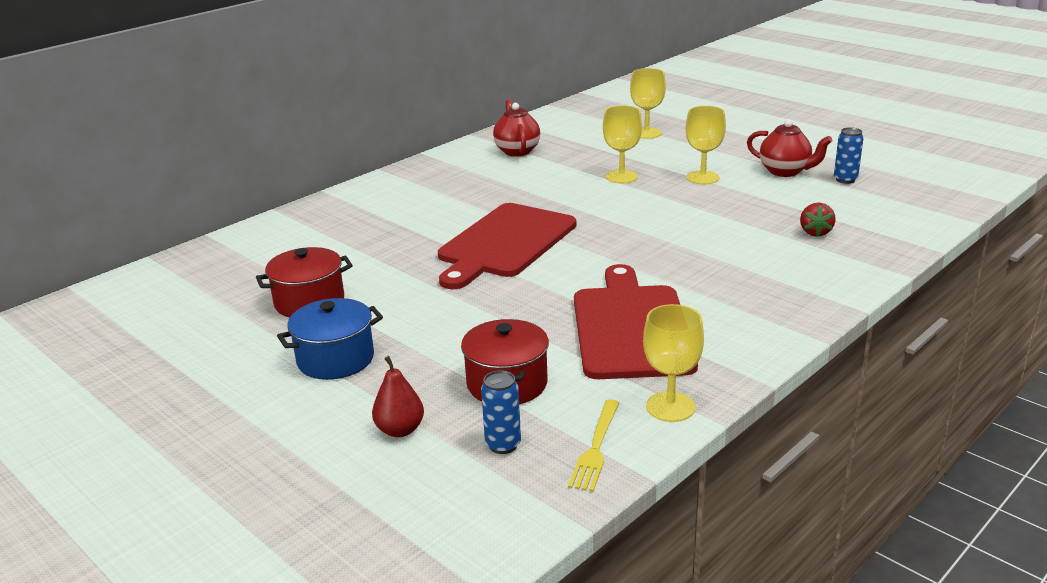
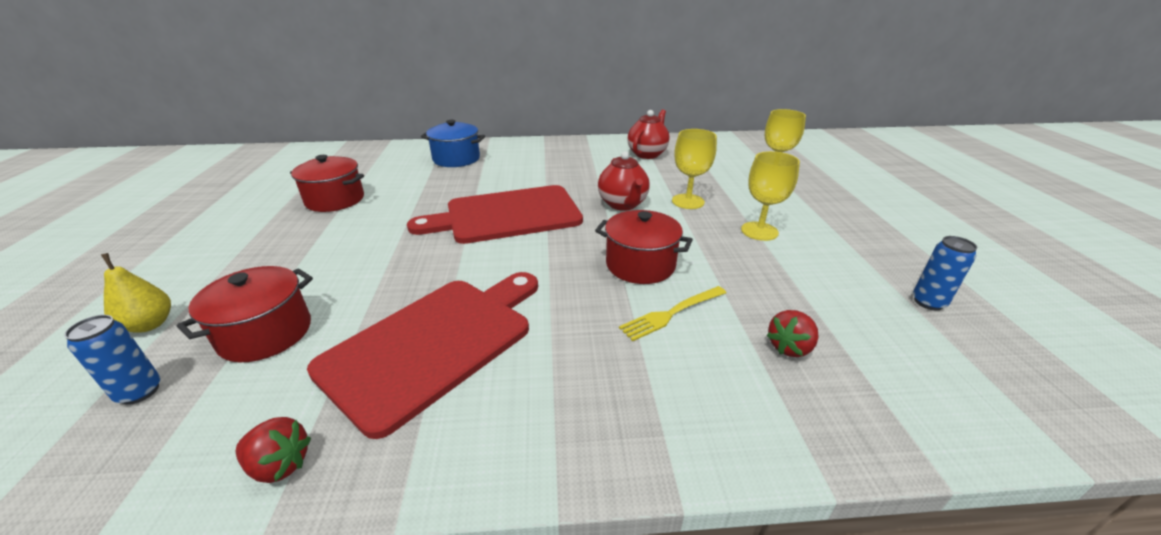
camera: 40 degrees right, 5 degrees up
(335, 359) = (256, 245): blue pot -> blue pot (456, 159)
(400, 430) = (150, 324): red pear -> yellow pear
(595, 449) = (151, 459): yellow fork -> yellow fork (671, 314)
(667, 230) = (640, 265): none -> red pot
(670, 407) = (280, 465): yellow goblet -> red strawberry
(785, 171) = (861, 261): red teapot -> red teapot (623, 204)

